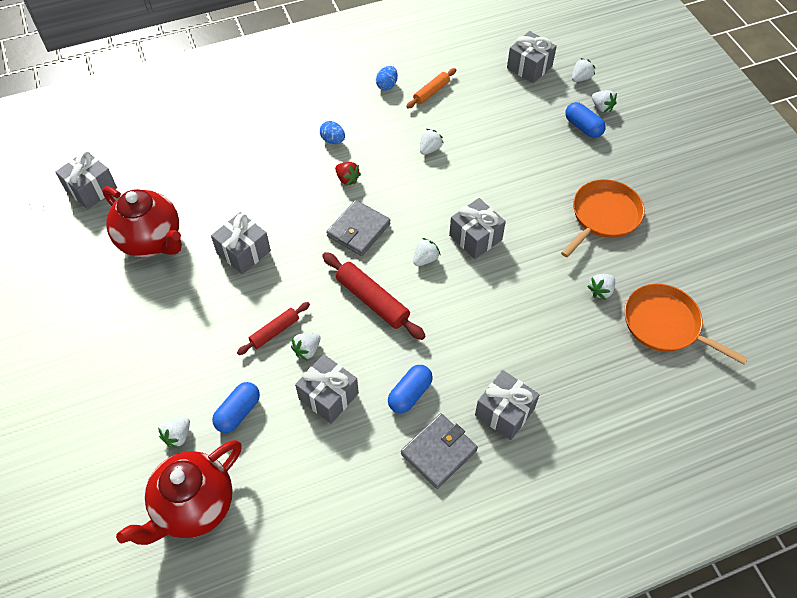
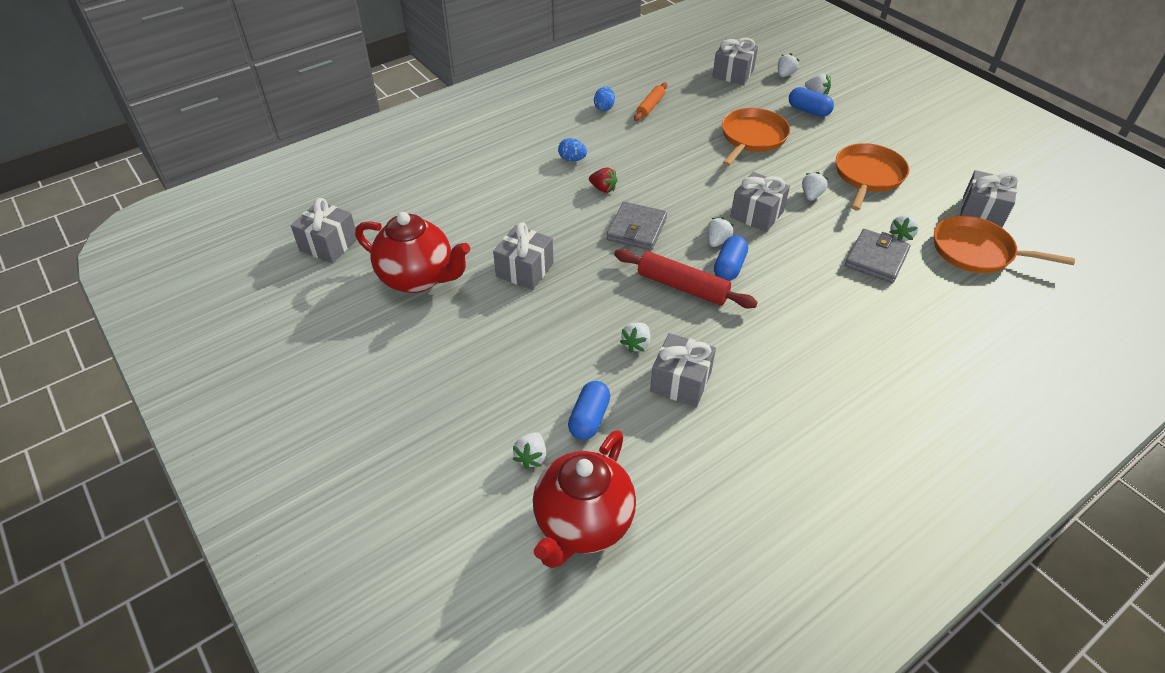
camera: 15 degrees left, 10 degrees down
(275, 331) = (593, 334): red rolling pin -> none
(410, 394) = (765, 361): blue capsule -> blue capsule (729, 267)
(430, 149) = (673, 151): white strawberry -> white strawberry (811, 195)
(439, 452) = (823, 408): grey wallet -> grey wallet (876, 259)
(504, 412) = (869, 357): grey gift -> grey gift (982, 212)
(512, 148) = (752, 137): none -> orange pan

